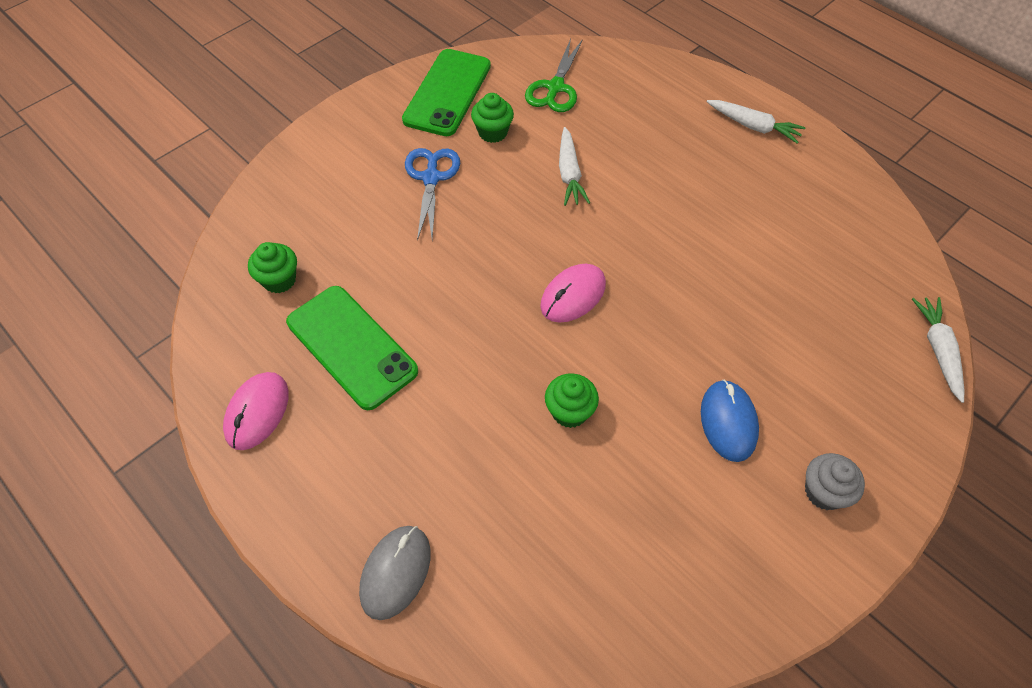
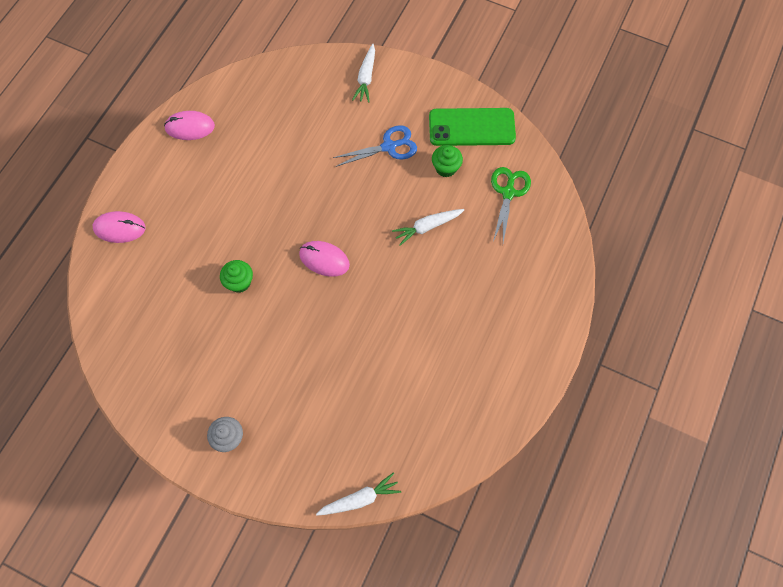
camera: 70 degrees right, 10 degrees up
(279, 280) = (278, 99): green cupcake -> none
(351, 347) = (245, 154): green phone -> none
(395, 572) = (119, 228): grey mouse -> pink mouse
(555, 88) = (508, 192): green scissors -> green scissors turned 105 degrees clockwise
(728, 422) = (260, 373): blue mouse -> none
(753, 126) = (529, 338): white carrot -> white carrot (366, 77)

